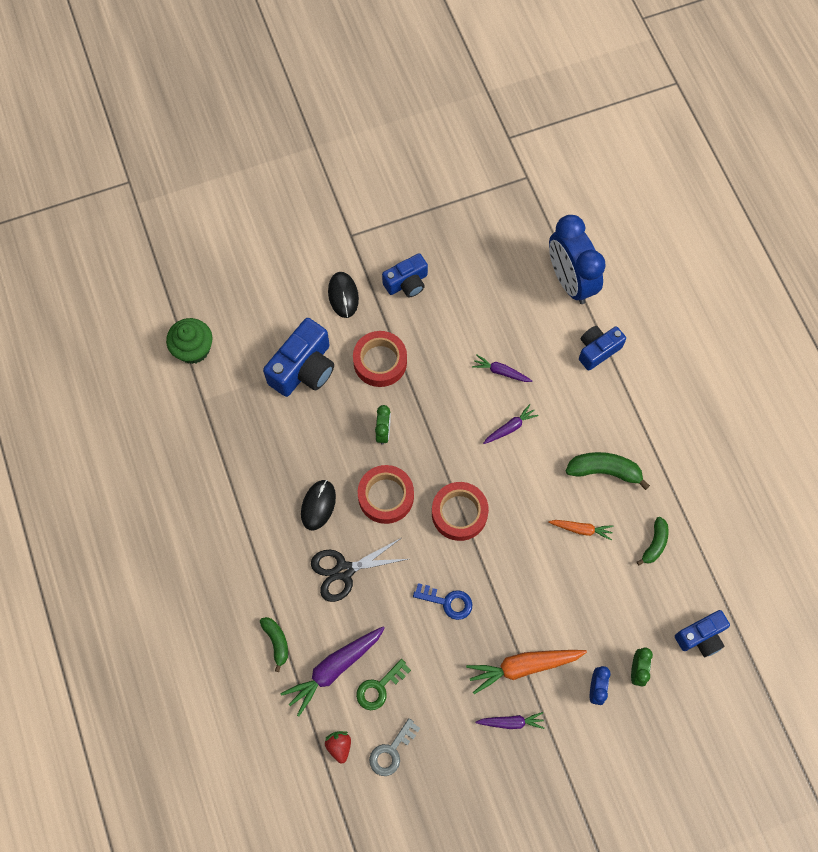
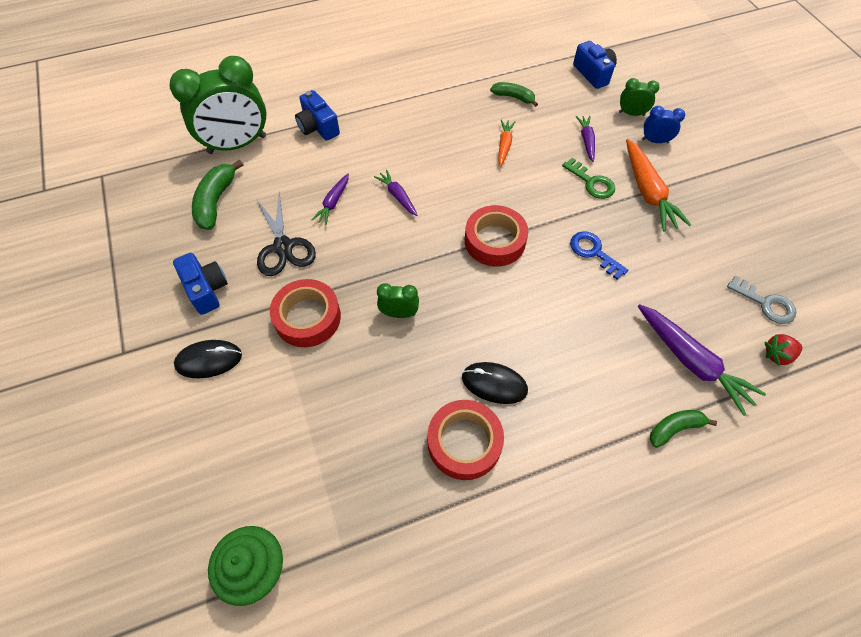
camera: 90 degrees left, 10 degrees down
(304, 368) = (306, 406): blue camera -> none
(344, 570) = (573, 353): black scissors -> black scissors (283, 247)
(379, 687) = (701, 315): green key -> green key (591, 182)
(386, 496) = (479, 310): red tape -> red tape (464, 442)
(447, 602) = (593, 252): blue key -> blue key turned 60 degrees counterclockwise
(511, 722) = (704, 202): purple carrot -> purple carrot (586, 141)
(570, 281) = (237, 144): blue clock -> green clock
(604, 471) = (444, 127): green banana -> green banana (216, 201)

